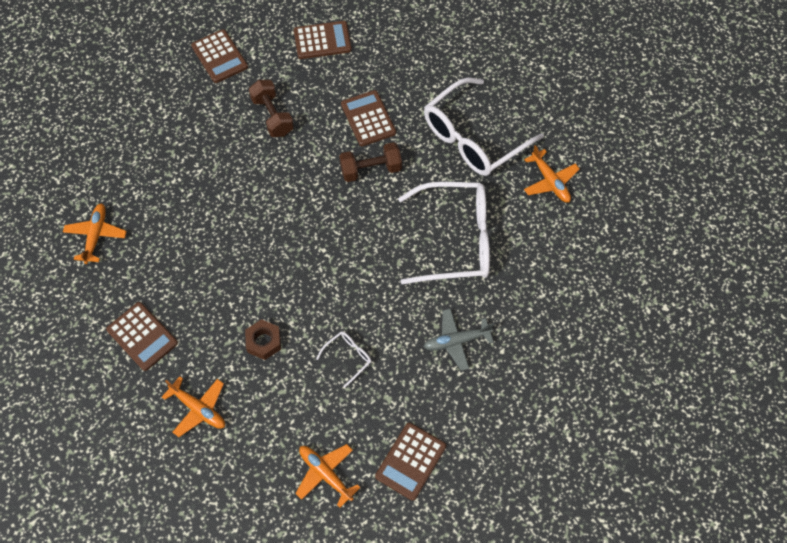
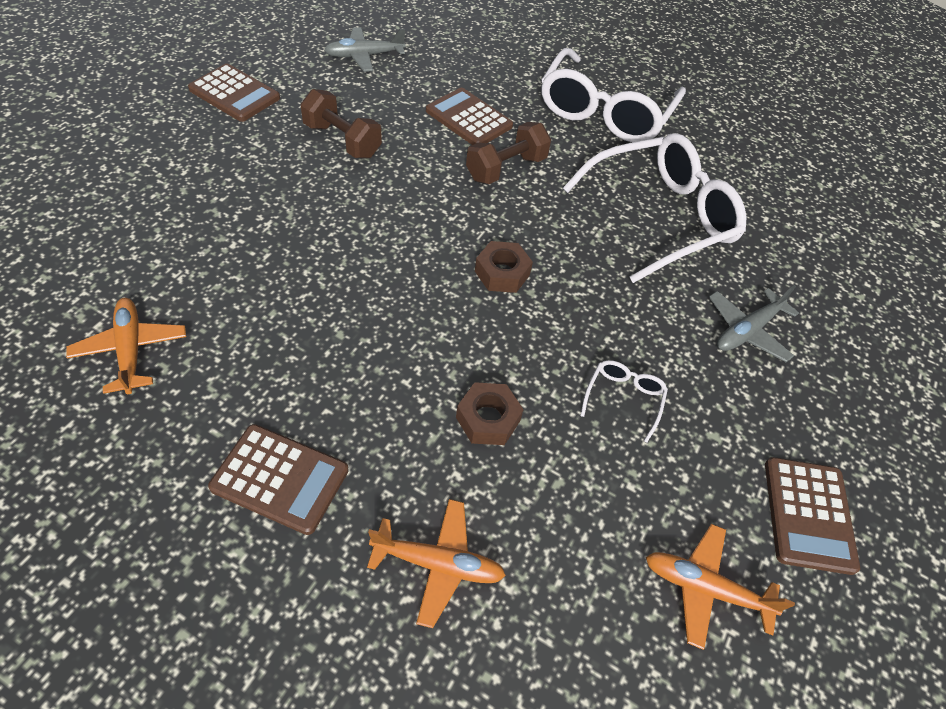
camera: 30 degrees left, 10 degrees down
(322, 40) = (364, 56): brown calculator -> grey plane
(323, 250) = (502, 273): none -> brown nut
(550, 181) = (718, 134): orange plane -> none

